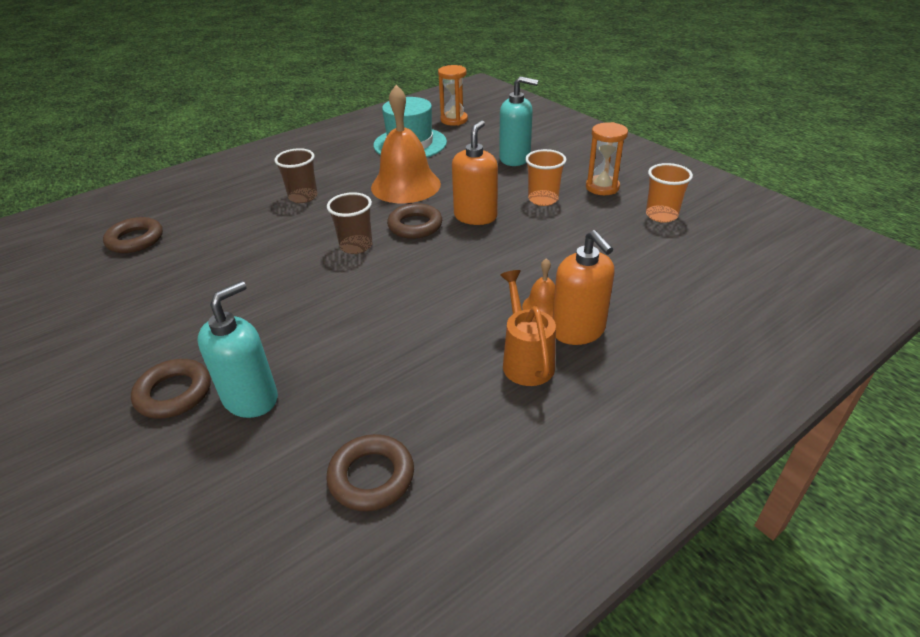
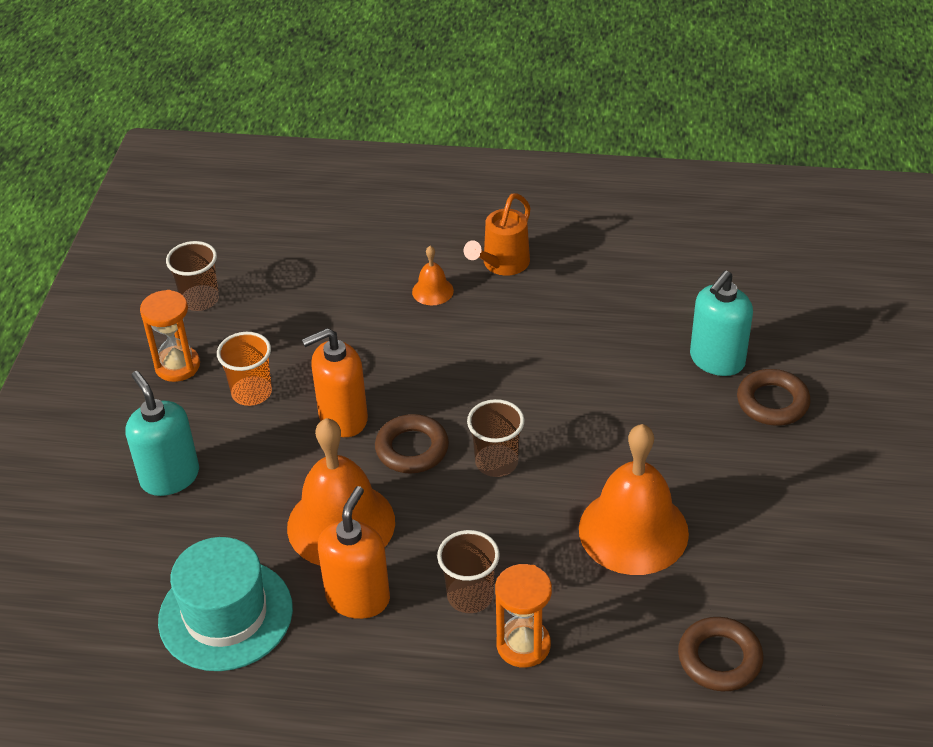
camera: 135 degrees left, 5 degrees up
(232, 261) = (633, 530): none -> orange bell
(251, 398) = (716, 360): turquoise soap dispenser -> turquoise soap dispenser turned 45 degrees counterclockwise
(371, 477) = (678, 263): brown ring -> none
(454, 120) = (95, 630): orange hourglass -> orange hourglass (523, 645)
(578, 331) = (438, 259): orange soap dispenser -> orange soap dispenser (358, 597)
(661, 215) = (200, 300): orange cup -> brown cup

